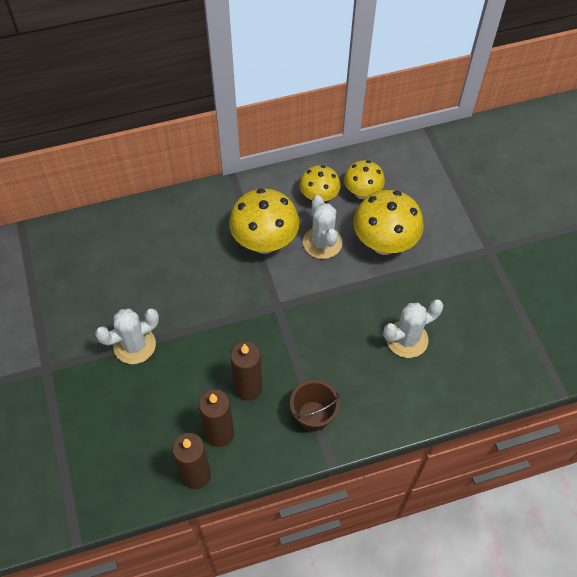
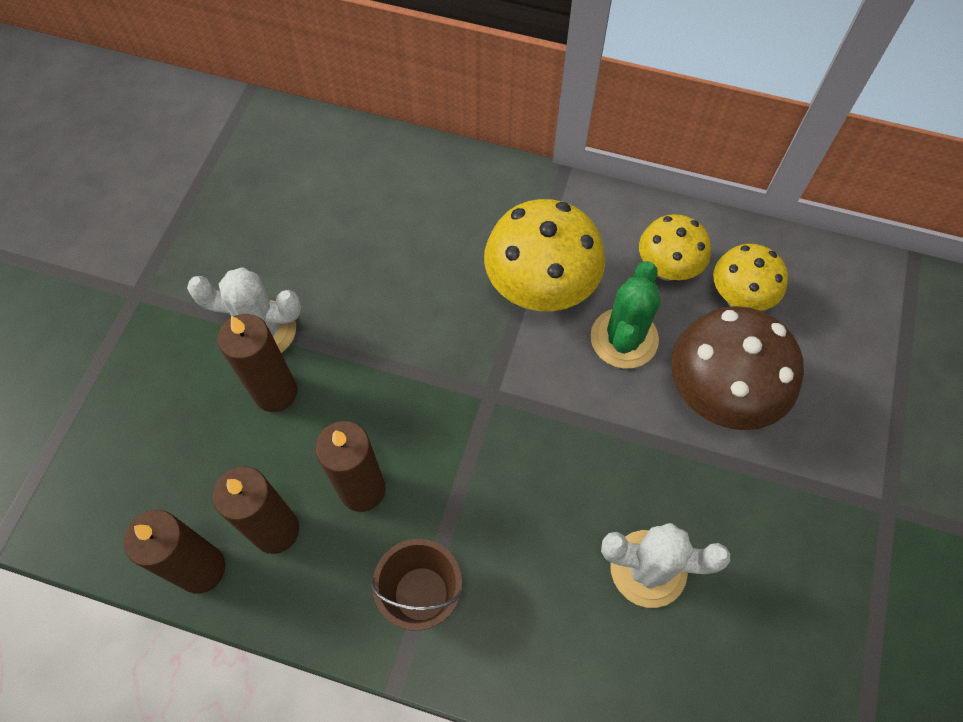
camera: 35 degrees right, 5 degrees up
(166, 371) = (275, 392): none -> brown candle
(322, 242) = (624, 338): white cactus -> green cactus
(384, 244) = (718, 395): yellow mushroom -> brown mushroom

